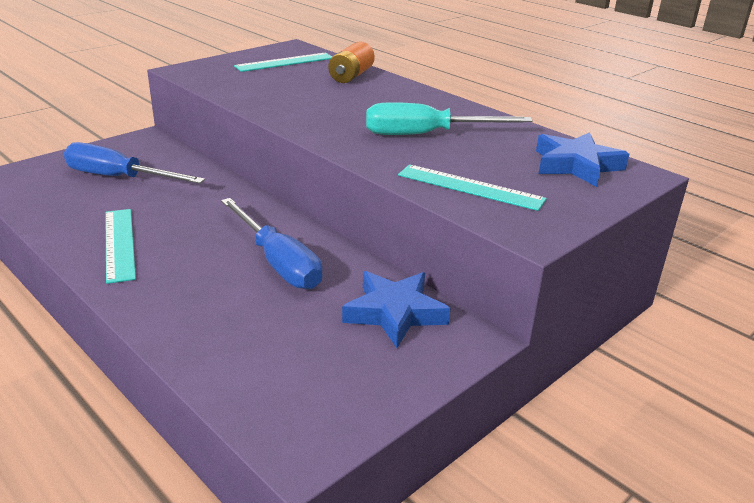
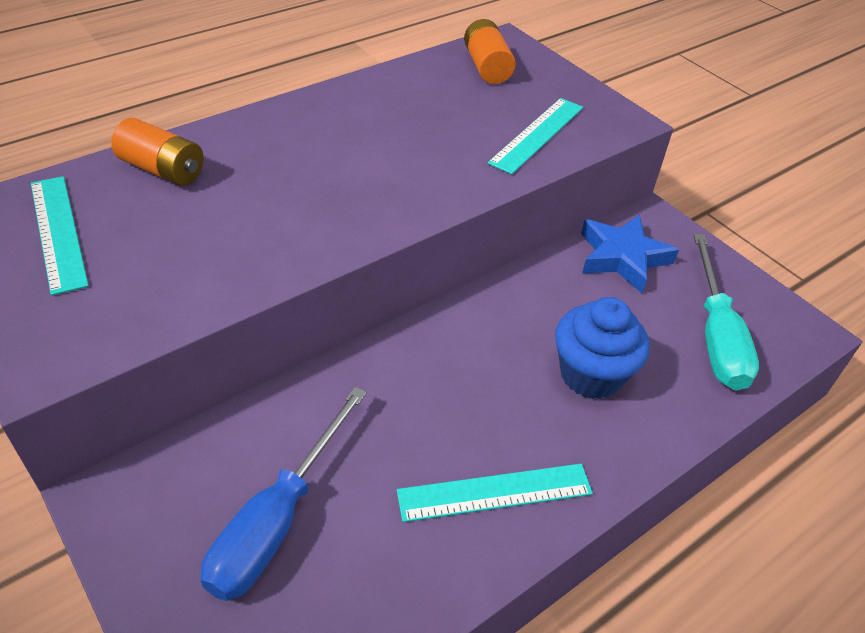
camera: 85 degrees left, 15 degrees up
(230, 288) = (591, 374): none -> blue cupcake
(277, 262) = (537, 333): blue screwdriver -> none
(426, 134) = (400, 139): turquoise screwdriver -> turquoise screwdriver (716, 335)
(576, 165) = (486, 67): blue star -> orange battery

